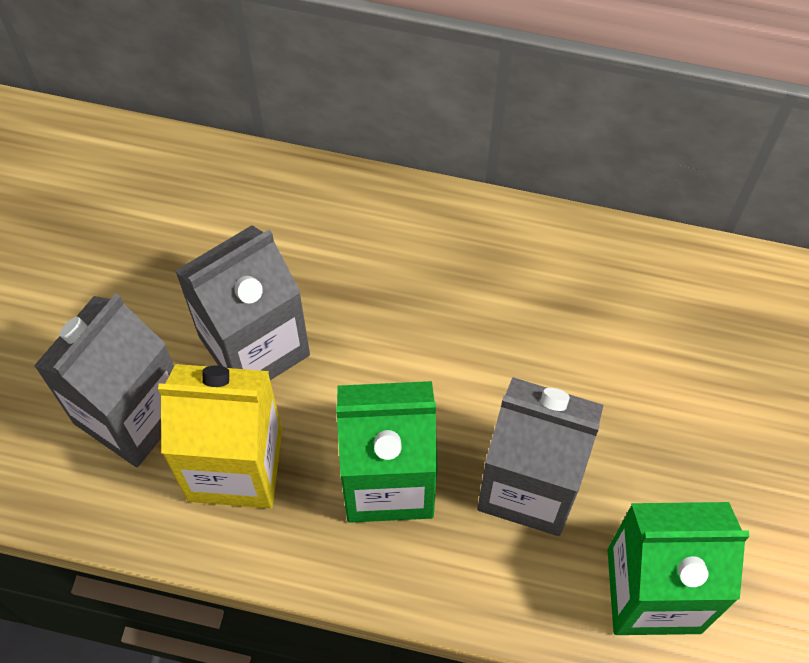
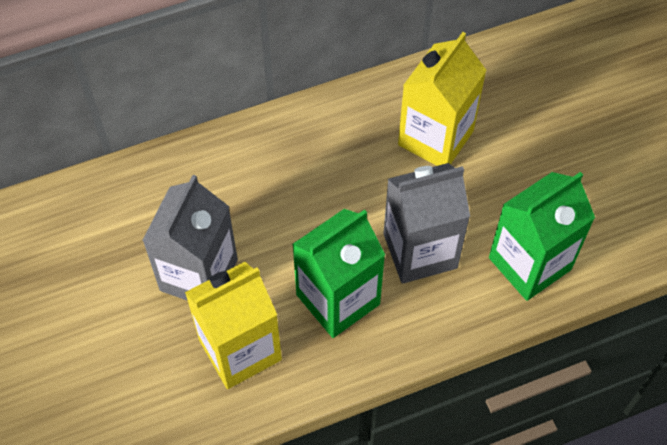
camera: 35 degrees left, 5 degrees down
(131, 413) = (151, 361): grey carton -> none
(655, 354) = (435, 138): none -> yellow carton

